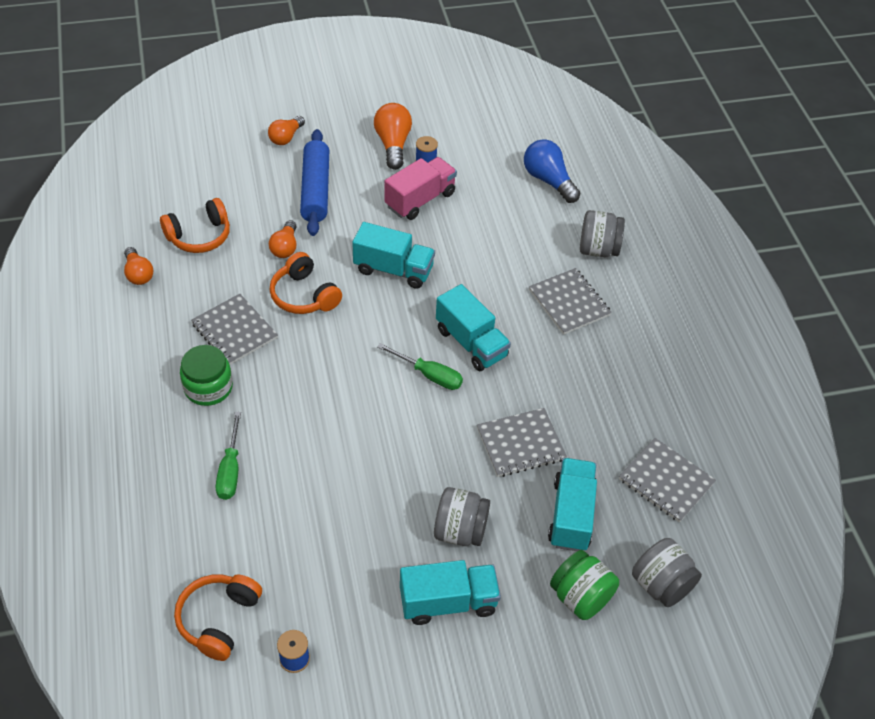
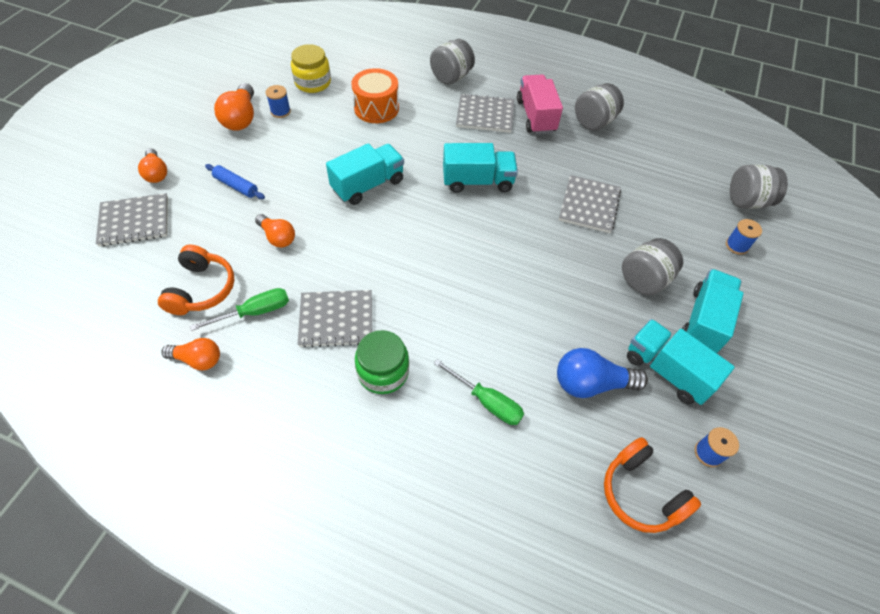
camera: 55 degrees left, 5 degrees up
(304, 295) = (342, 252): orange headphones -> none
(315, 190) = (236, 186): blue rolling pin -> blue rolling pin, size x0.53
(393, 144) = (241, 118): orange light bulb -> orange light bulb turned 120 degrees counterclockwise
(420, 200) = (314, 134): pink truck -> pink truck (536, 116)
(429, 375) = (488, 220): green screwdriver -> green screwdriver (254, 312)
(484, 160) = (313, 82): none -> yellow jar
(495, 221) = (376, 108): none -> orange drum
(548, 180) = (366, 64): blue light bulb -> blue light bulb (591, 383)
(571, 515) = (666, 213): turquoise truck -> turquoise truck (667, 371)
(580, 597) = (737, 245): green jar -> blue spool
(652, 395) = (594, 122): none -> grey jar
(666, 481) = (667, 154): grey notebook -> grey notebook (134, 221)

